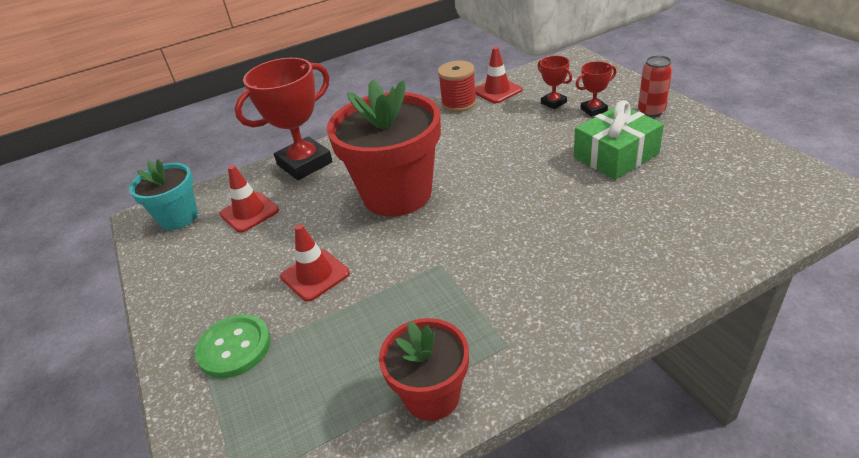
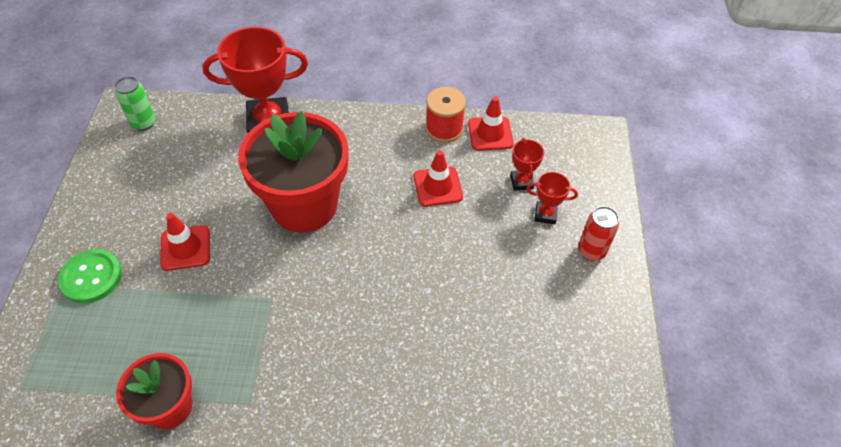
camera: 25 degrees right, 15 degrees up
(179, 217) = (143, 123): turquoise flower pot -> green can
(249, 212) = (191, 151): red traffic cone -> red traffic cone (437, 186)
(615, 155) = (505, 281): green gift -> none

